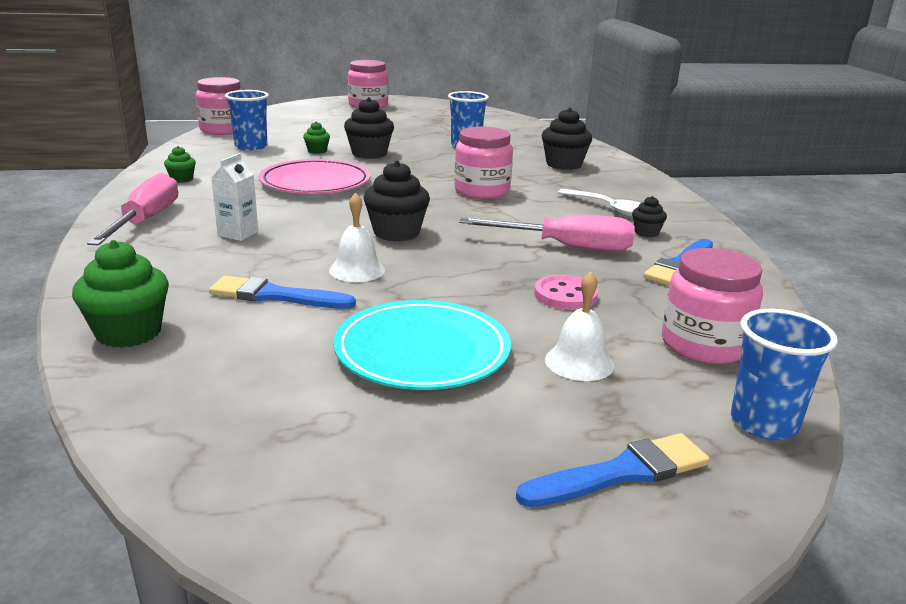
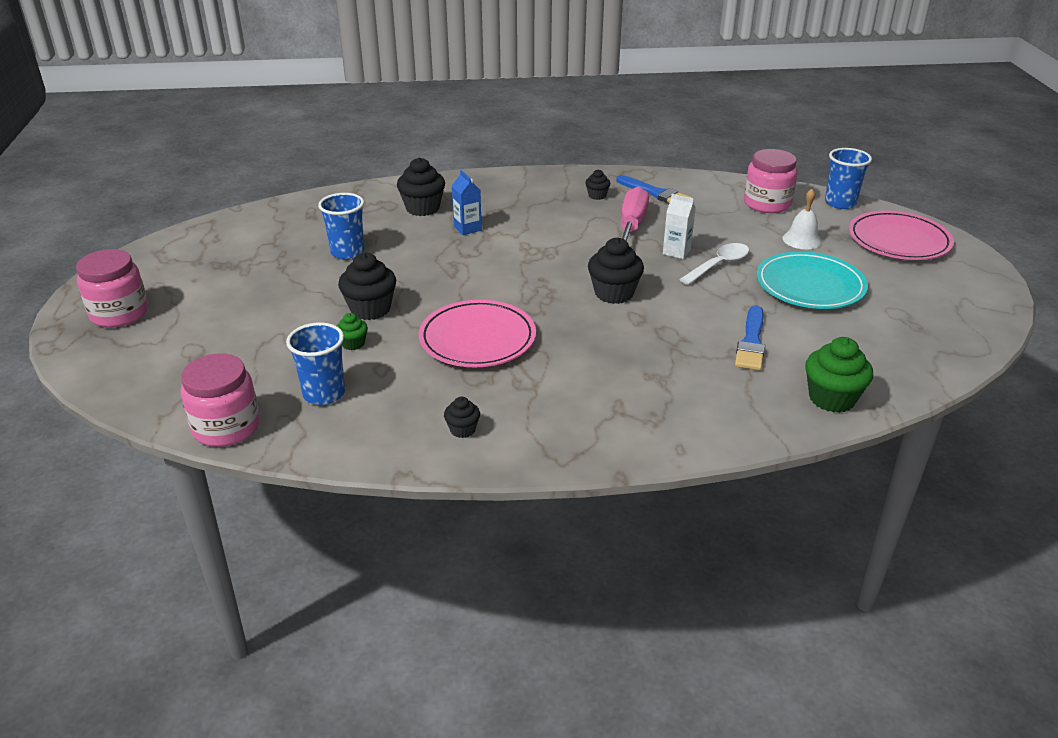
camera: 85 degrees left, 10 degrees up
(145, 221) = (603, 432): pink screwdriver -> none
(182, 179) = (462, 430): green cupcake -> black cupcake
(238, 234) = (630, 372): white carton -> white carton (676, 252)
(357, 270) = (695, 310): white bell -> none
(482, 191) = (502, 251): pink jar -> none
(527, 179) = (467, 228): none -> blue carton
(565, 295) = (715, 235): pink button -> none
(609, 208) = (545, 202): white spoon -> white spoon (719, 265)
(621, 473) = (898, 240): blue brush -> pink plate

